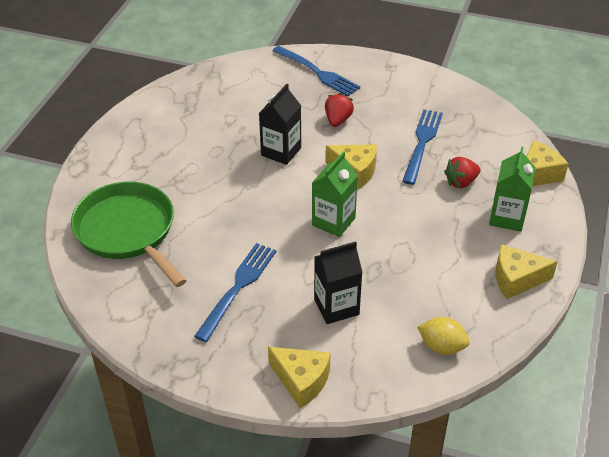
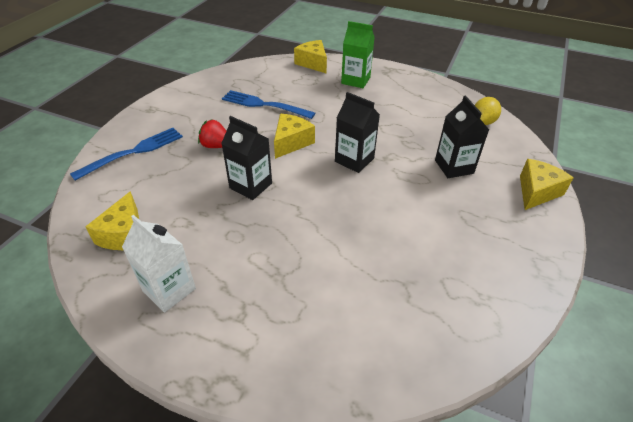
camera: 85 degrees left, 0 degrees up
(128, 231) = (360, 321): green pan -> none
(159, 126) = (169, 290): none -> white carton
(238, 288) = (440, 226): blue fork -> none
(333, 221) = (354, 160): green carton -> black carton
(461, 182) = (315, 93): red strawberry -> none
(516, 279) = (415, 85): yellow cheese -> yellow cheese (124, 234)

